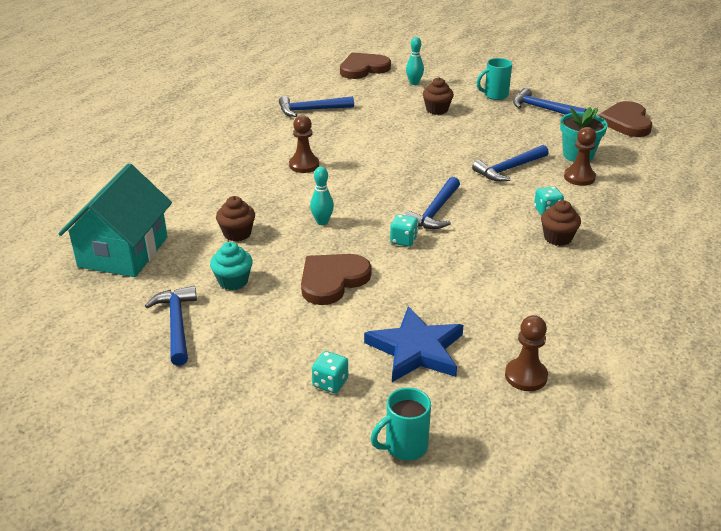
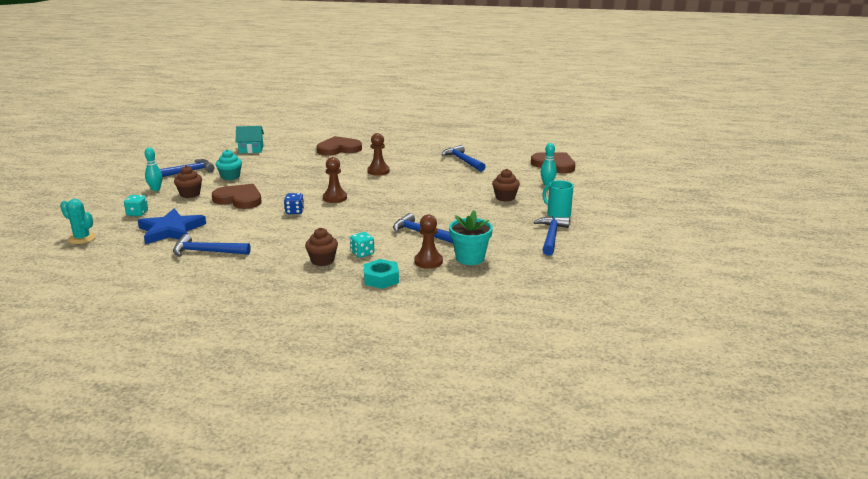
camera: 70 degrees right, 10 degrees down
(123, 252) = (251, 149): turquoise house -> turquoise house, size x0.52
(237, 233) = (282, 169): brown cupcake -> brown cupcake (190, 194)
(322, 222) = (306, 187): turquoise bowling pin -> turquoise bowling pin (155, 189)
(403, 240) = (294, 211): turquoise dice -> blue dice
(404, 447) = (82, 238): turquoise mug -> turquoise cactus
(435, 211) = (338, 216): blue hammer -> blue hammer (207, 252)
(526, 376) = (147, 264): brown pawn -> brown pawn (335, 198)
(612, 209) = (381, 279): none -> turquoise nut
(626, 122) = (561, 275): brown heart -> brown heart (339, 149)

